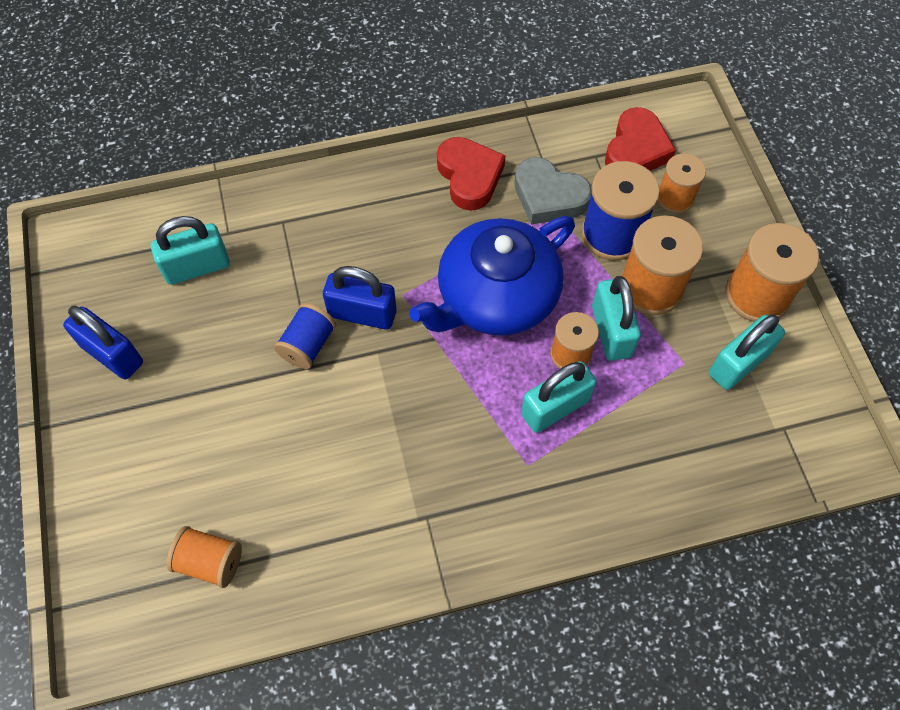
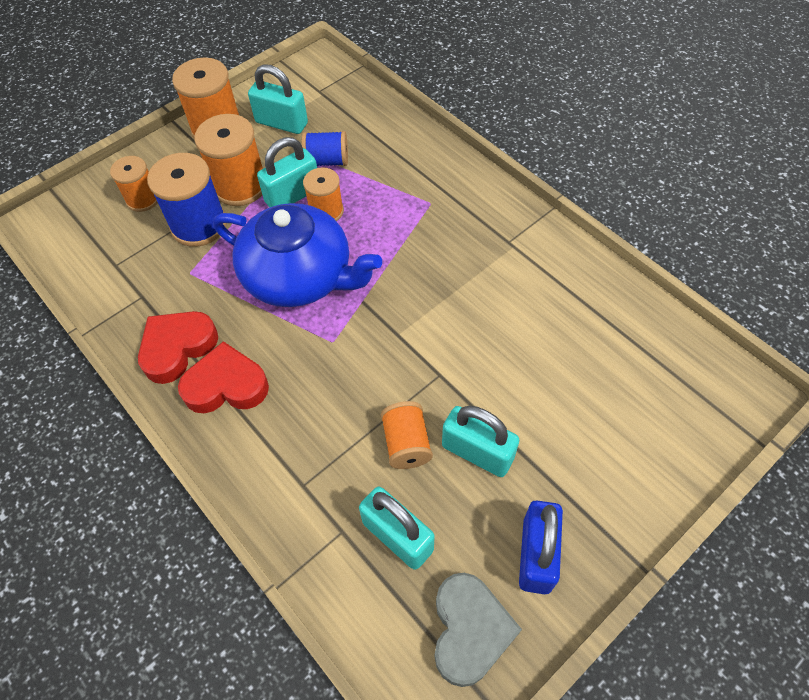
camera: 115 degrees left, 5 degrees down
(210, 561) = (642, 356): orange spool -> orange spool (406, 443)
(308, 345) = (422, 388): blue spool -> blue spool (327, 161)
(362, 313) = (368, 362): blue padlock -> none
(548, 197) = (176, 280): grey heart -> grey heart (469, 630)
(555, 407) = (376, 204): turquoise padlock -> turquoise padlock (477, 452)
(636, 150) = (98, 240): red heart -> red heart (226, 385)

